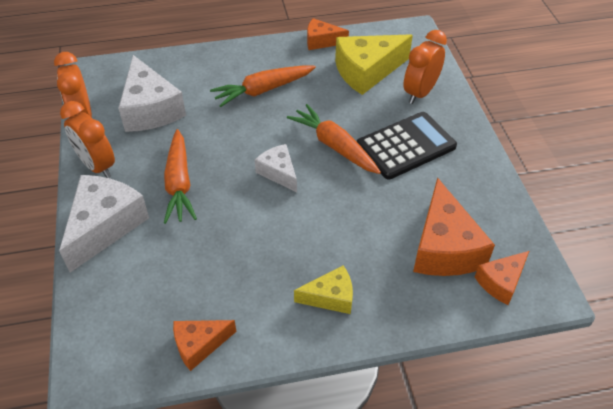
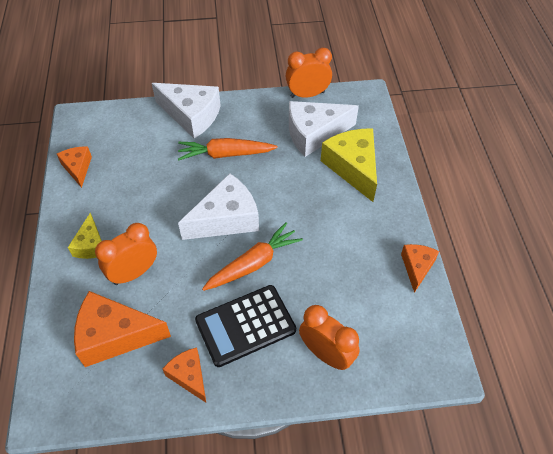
camera: 95 degrees right, 5 degrees up
(97, 166) = (252, 107): orange clock -> orange clock (134, 273)
(263, 90) = (336, 212): orange carrot -> none
(278, 172) = (226, 219): white cheese -> white cheese, size x1.77
(366, 71) = (364, 305): yellow cheese -> yellow cheese (353, 167)
(406, 146) = (245, 325): black calculator -> black calculator turned 90 degrees clockwise
(501, 282) = (66, 375): orange cheese -> orange cheese (189, 376)

